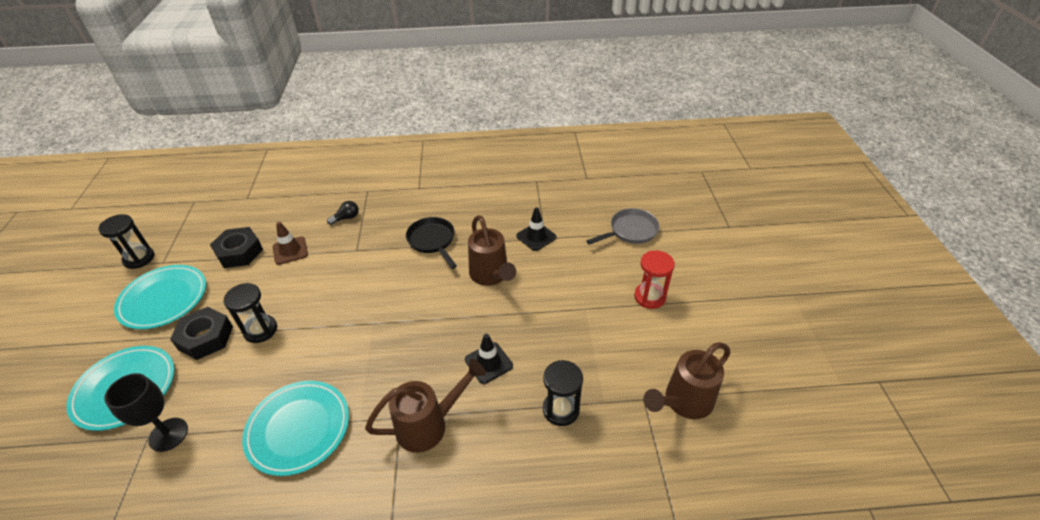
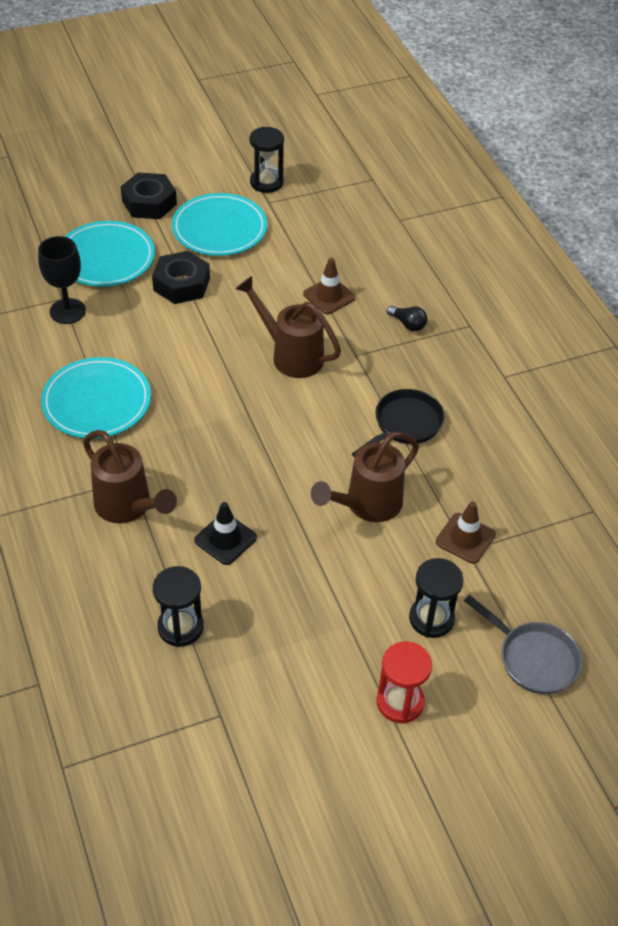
camera: 70 degrees right, 5 degrees up
(239, 252) = (308, 255): black nut -> black nut (149, 203)
(260, 330) = (205, 321): black hourglass -> black hourglass (431, 619)
(536, 237) = (465, 538): black traffic cone -> brown traffic cone
(684, 402) = (228, 762): brown watering can -> brown watering can (291, 355)

